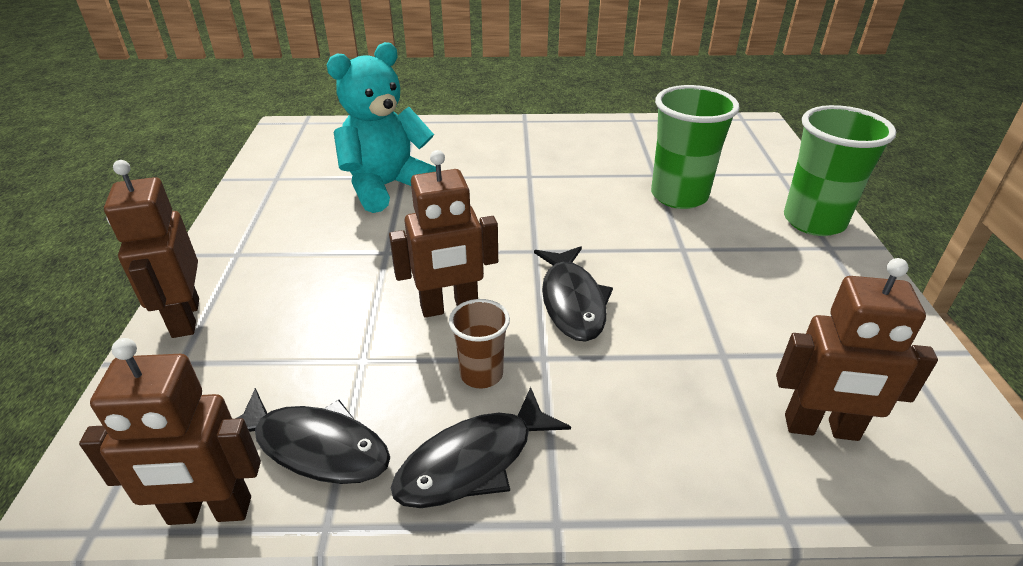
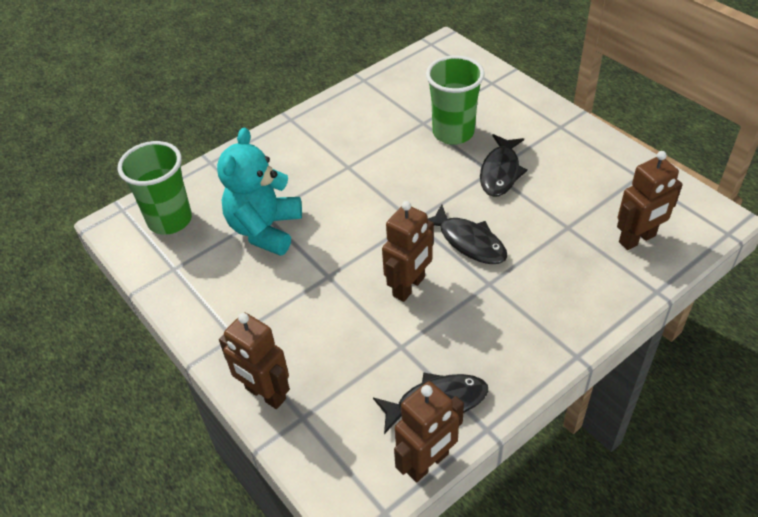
camera: 35 degrees left, 10 degrees up
(473, 461) = (515, 356): black fish -> black fish (500, 172)
(481, 374) = (470, 312): brown cup -> none
(814, 221) = (539, 112): green cup -> green cup (170, 220)

